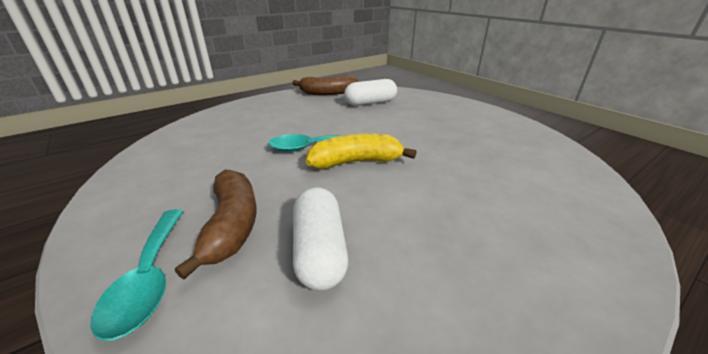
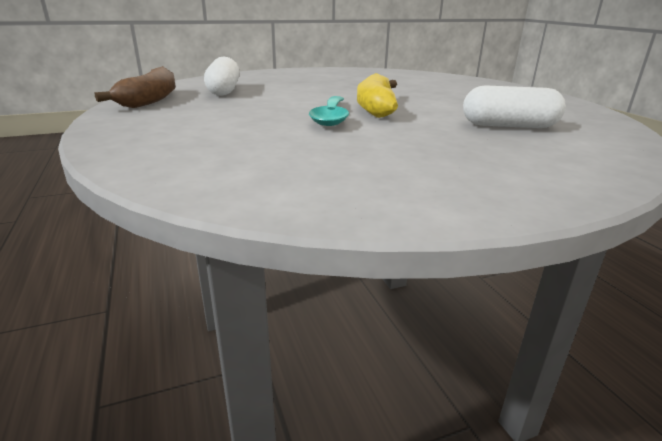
camera: 75 degrees left, 5 degrees down
(149, 278) = (561, 172): turquoise spoon -> none
(232, 225) = (479, 147): brown banana -> none

